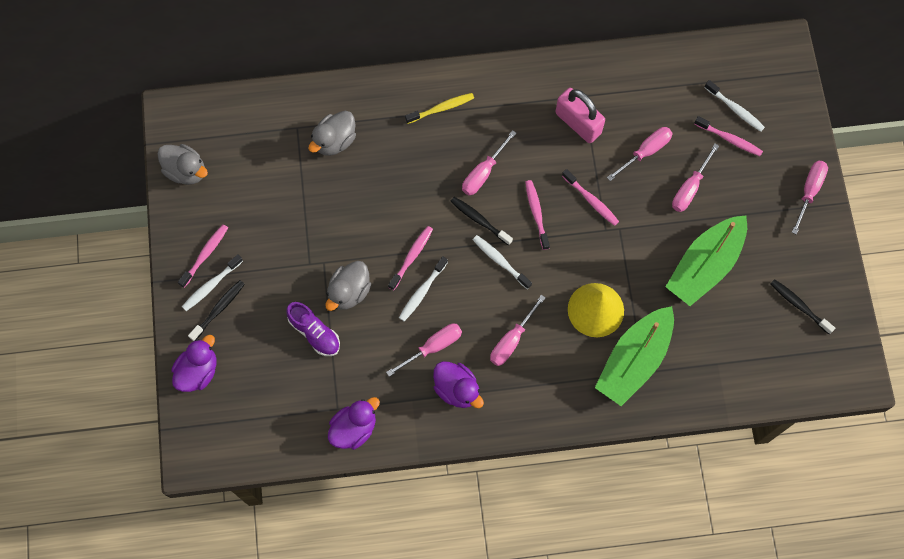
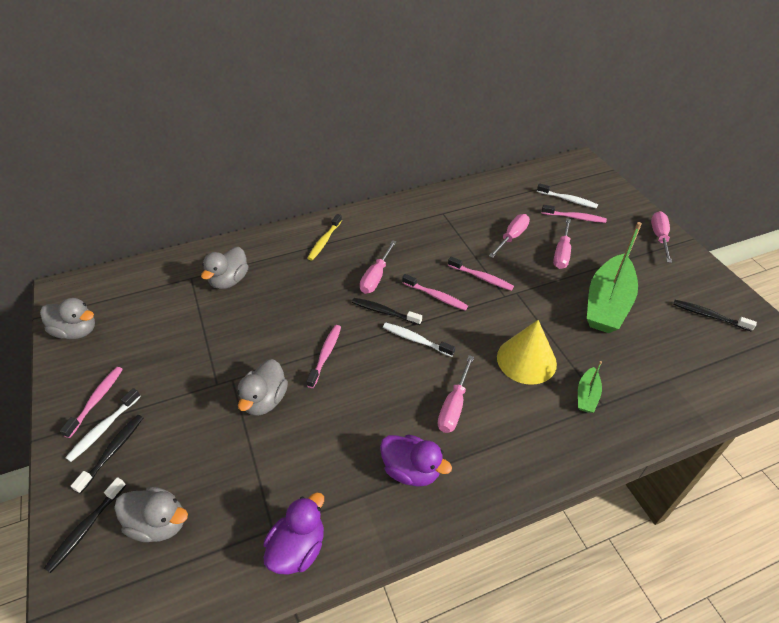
camera: 15 degrees left, 25 degrees down
(198, 371) = (85, 528): purple duck -> black toothbrush
(253, 381) = (159, 523): none -> grey duck
(315, 333) = (231, 450): purple shoe -> none
(422, 292) = (344, 383): white toothbrush -> none
(433, 347) = (371, 432): pink screwdriver -> none
(441, 108) = (324, 241): yellow toothbrush -> yellow toothbrush turned 150 degrees clockwise
(536, 213) = (436, 296): pink toothbrush -> pink toothbrush turned 150 degrees clockwise
(578, 123) = (446, 230): pink padlock -> none
(634, 360) = (587, 395): green boat -> green boat, size x0.45

